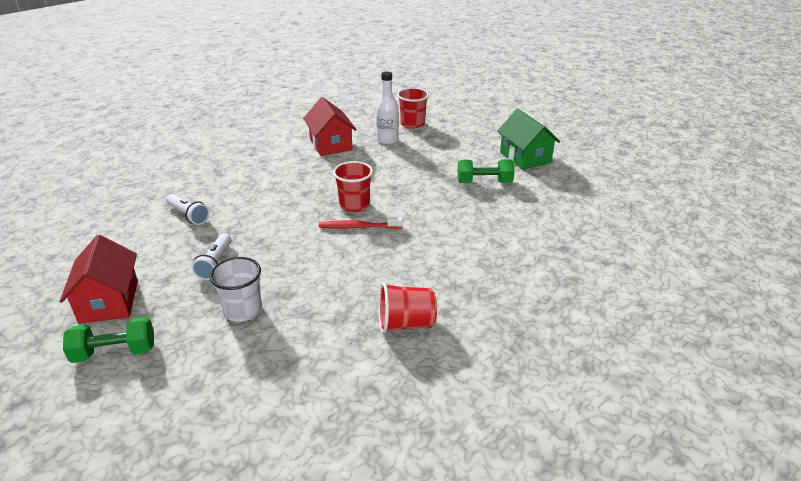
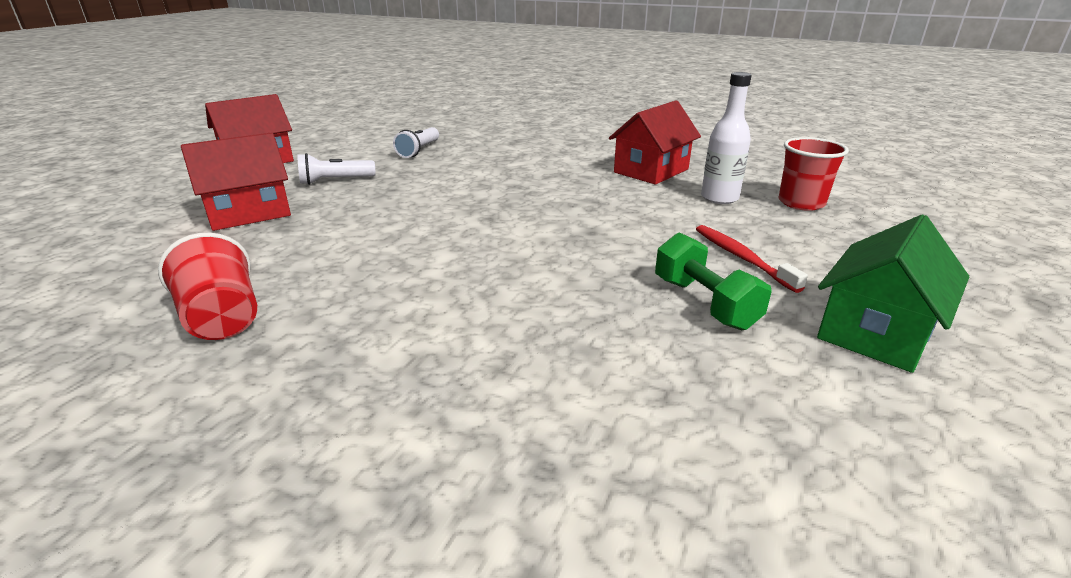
camera: 65 degrees right, 5 degrees down
(115, 352) = (177, 181): green dumbbell -> none
(242, 310) = (248, 212): white cup -> red house
(354, 205) = (514, 217): red cup -> none
(358, 227) = (460, 231): red toothbrush -> red toothbrush (741, 258)

